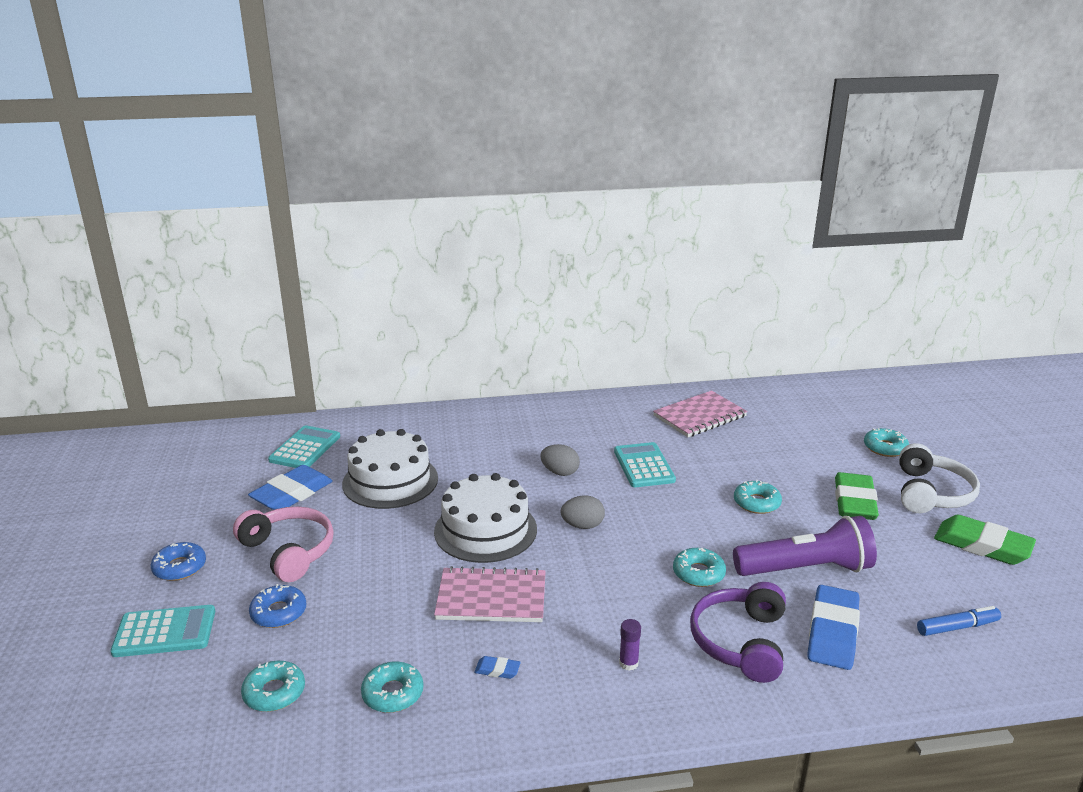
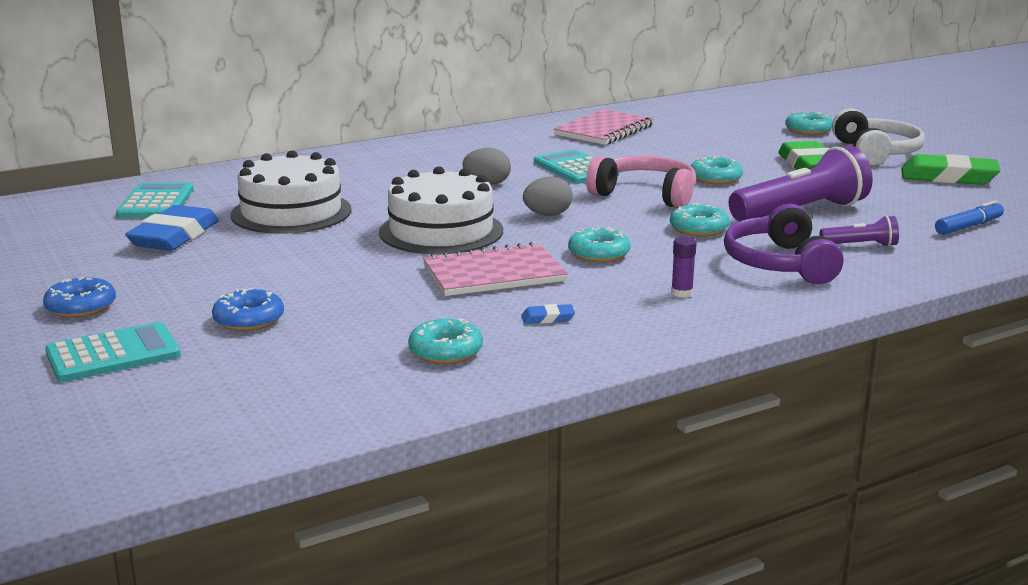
camera: 20 degrees left, 5 degrees down
(274, 692) = (303, 373): turquoise donut -> turquoise donut (599, 253)
(289, 551) = (215, 276): pink headphones -> pink headphones (645, 194)
(833, 632) = (861, 245): blue eraser -> purple flashlight

